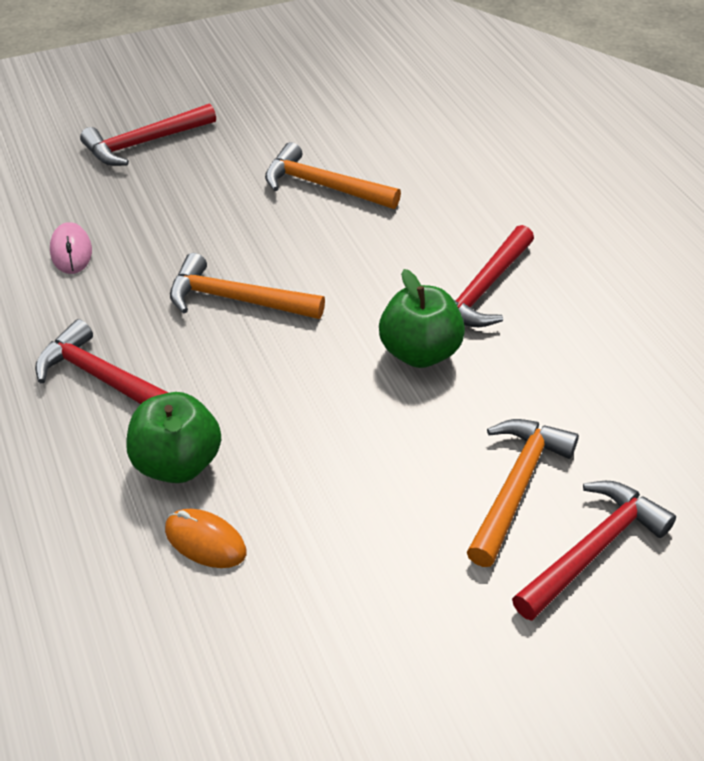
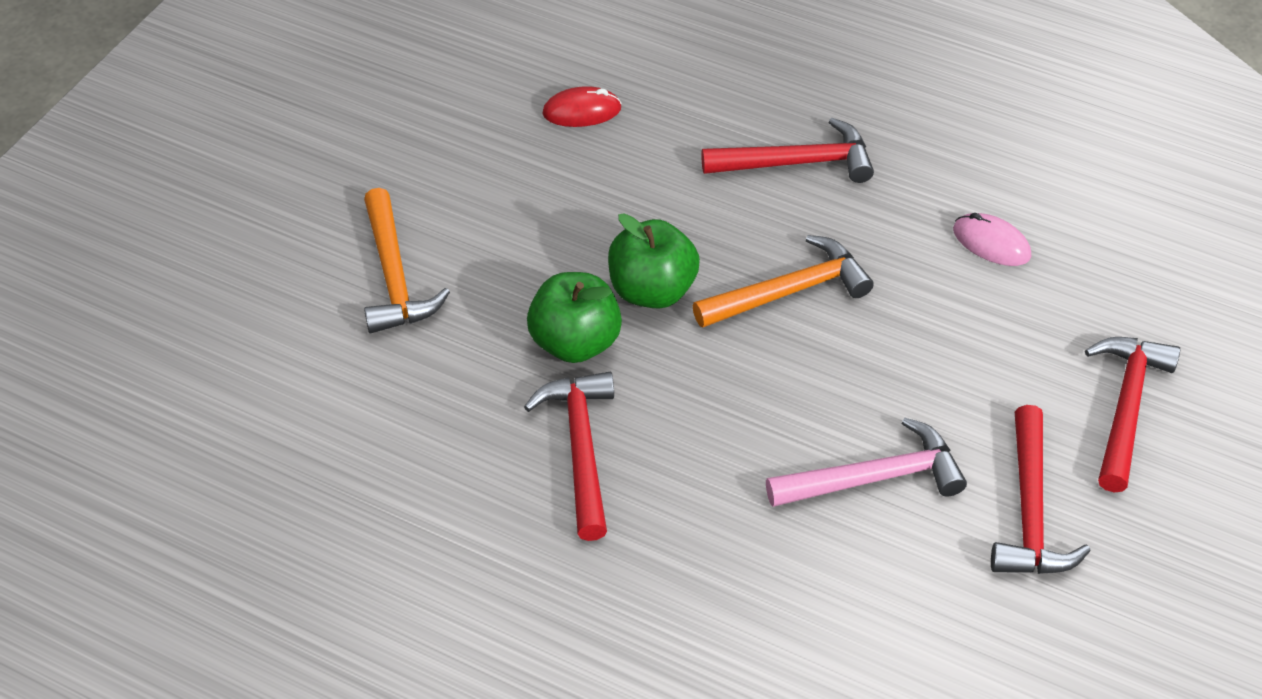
camera: 140 degrees right, 5 degrees up
(177, 464) = (662, 142): green apple -> green apple (652, 290)
(205, 541) = (582, 111): orange mouse -> red mouse
(324, 186) = (873, 478): orange hammer -> pink hammer
(592, 550) = (301, 263): red hammer -> red hammer (1030, 510)

